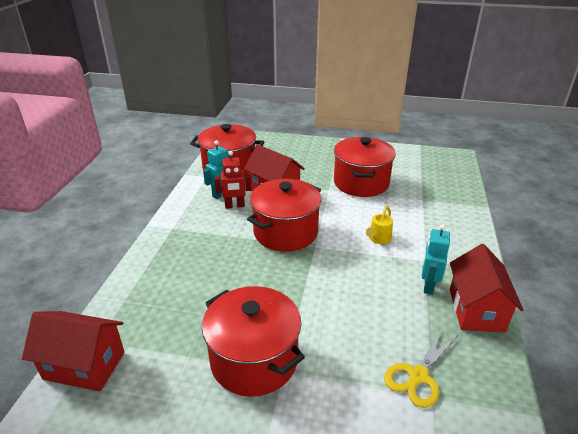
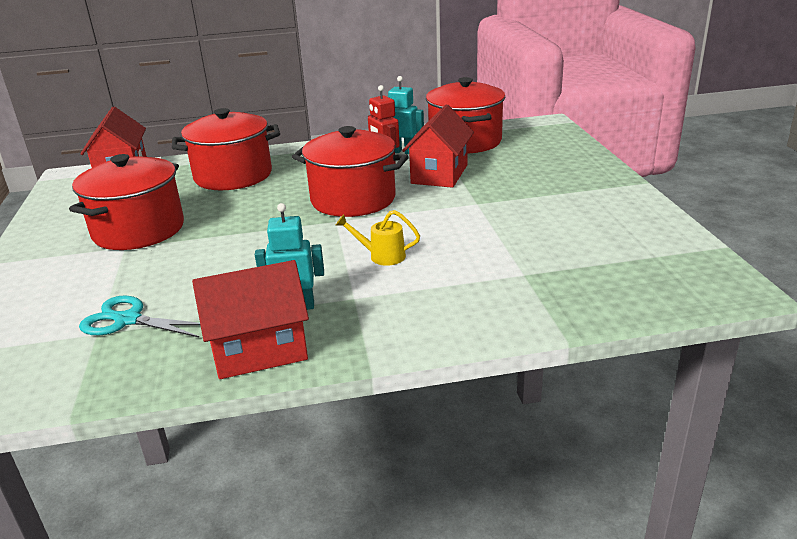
camera: 70 degrees right, 5 degrees down
(361, 183) = (521, 220): red pot -> red pot (233, 176)
(418, 376) = (128, 320): yellow scissors -> turquoise scissors

